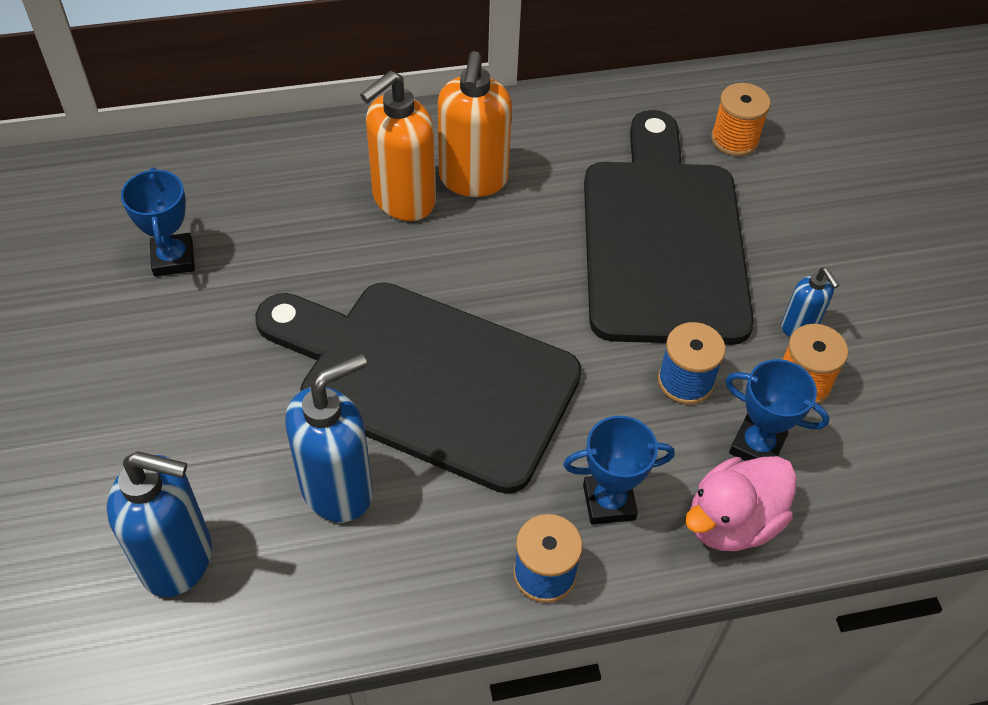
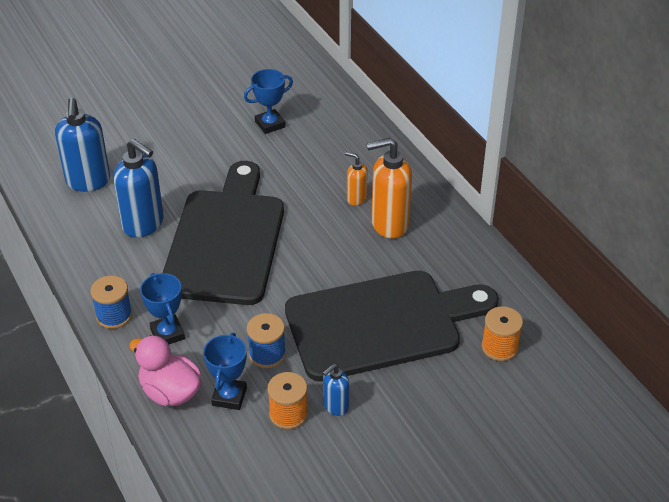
camera: 75 degrees right, 10 degrees down
(403, 200) = (356, 198): orange soap dispenser -> orange soap dispenser, size x0.53

